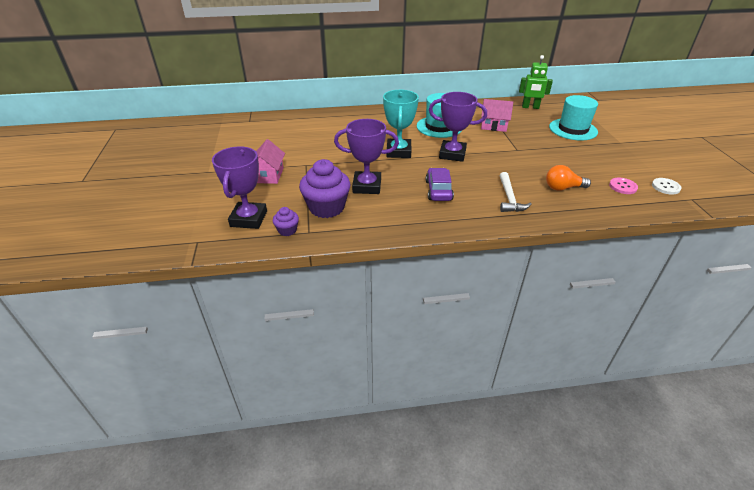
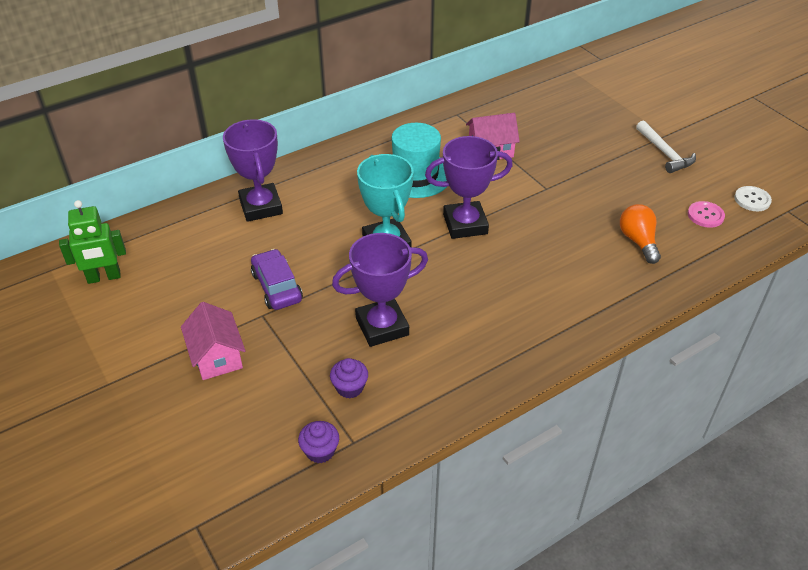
camera: 25 degrees left, 5 degrees up
(248, 219) = (246, 452): purple trophy -> purple trophy (261, 207)
(326, 207) = (350, 387): purple cupcake -> purple cupcake, size x0.49
(438, 190) = (485, 300): purple car -> purple car (277, 287)
(509, 198) = (583, 282): white hammer -> white hammer (664, 153)
(530, 107) = (520, 98): green robot -> green robot (104, 277)
(563, 188) = (638, 241): orange light bulb -> orange light bulb turned 105 degrees clockwise
(573, 129) = (597, 127): turquoise hat -> none

